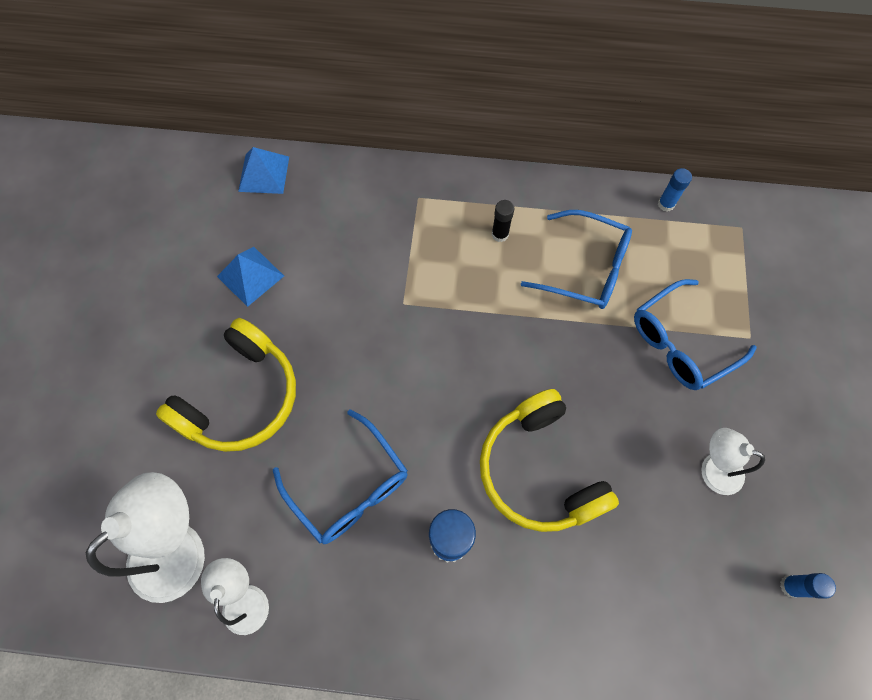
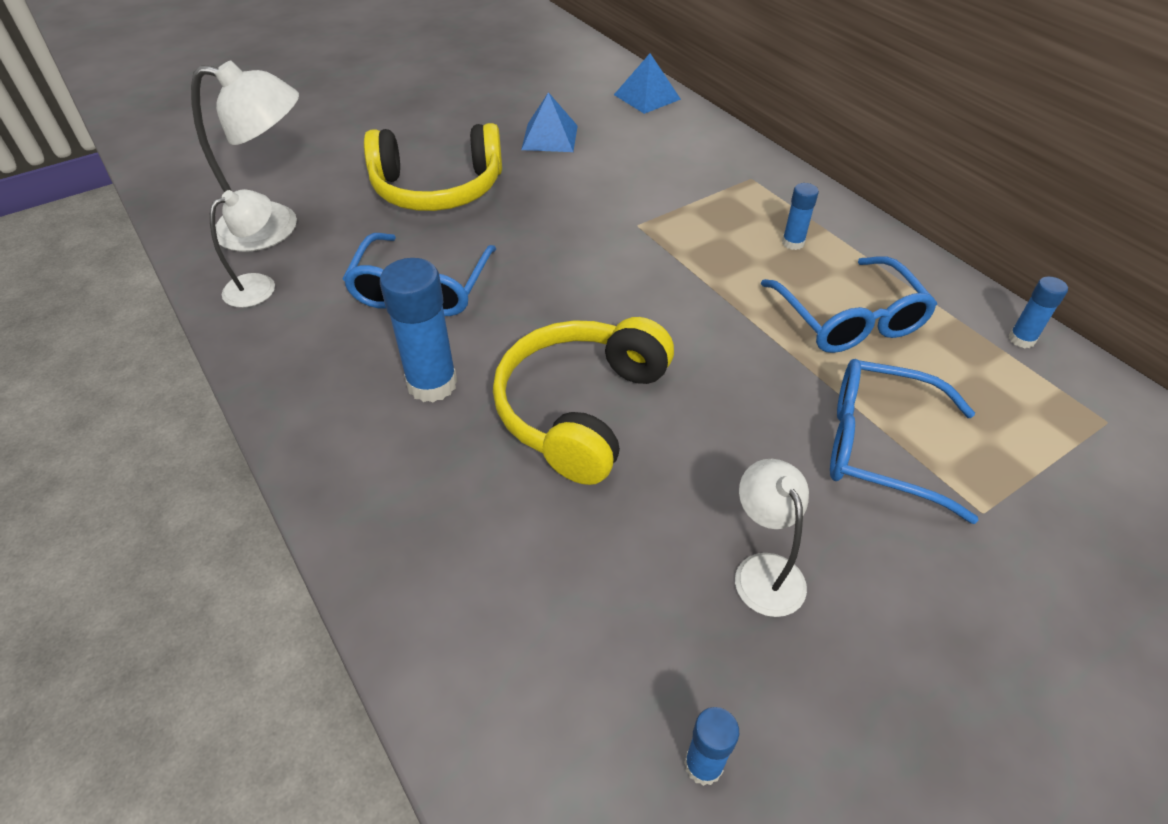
camera: 50 degrees right, 20 degrees down
(500, 234) = (793, 243): black glue stick -> blue glue stick

